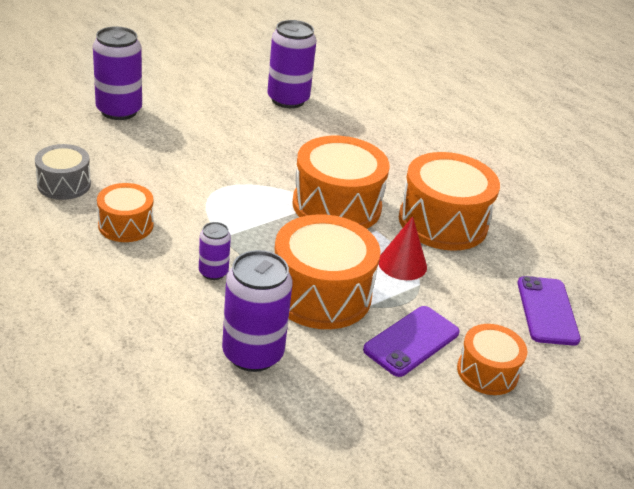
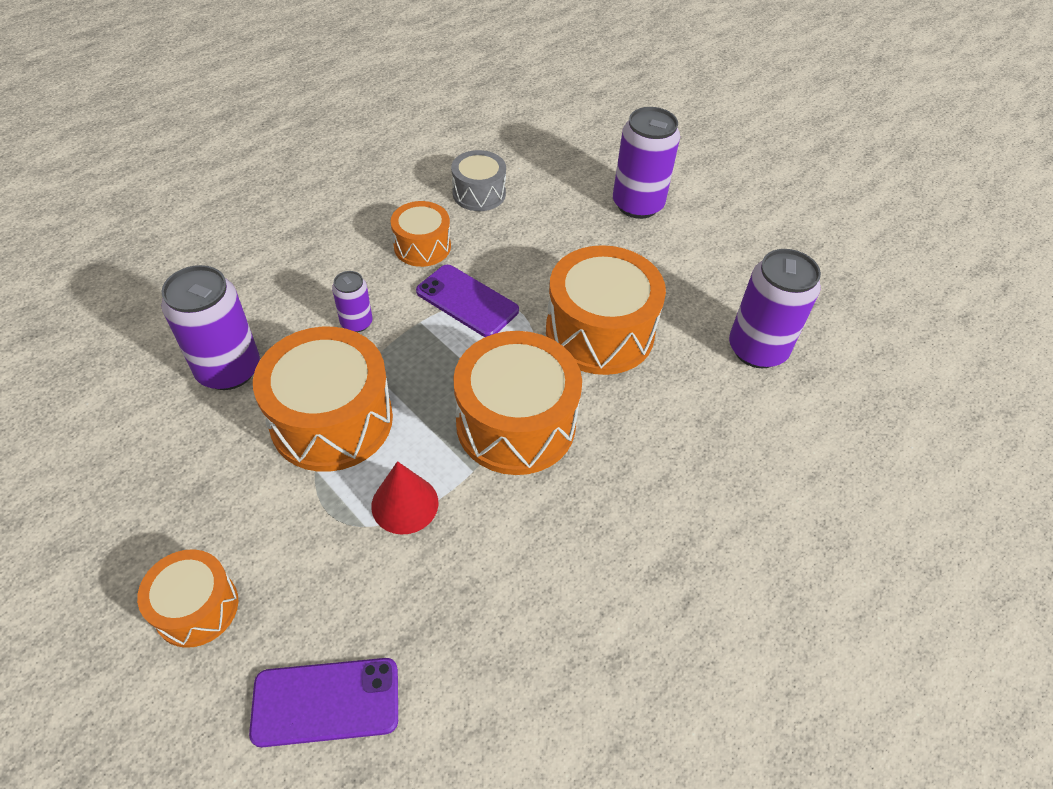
camera: 85 degrees right, 15 degrees up
(411, 341) = (252, 518): purple phone -> purple phone (467, 301)
(443, 222) = (515, 555): orange drum -> orange drum (599, 332)

